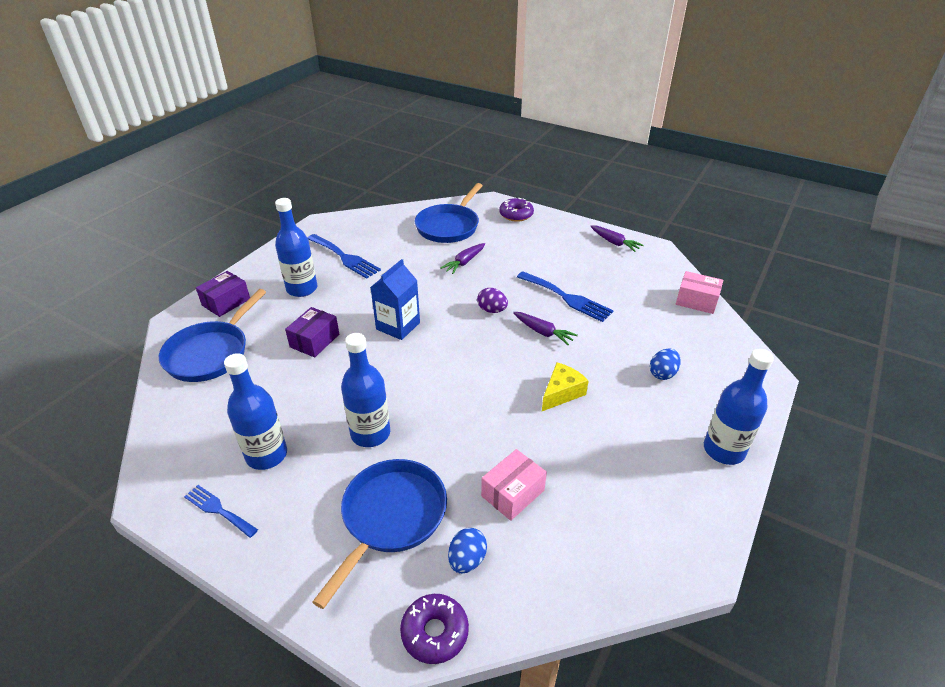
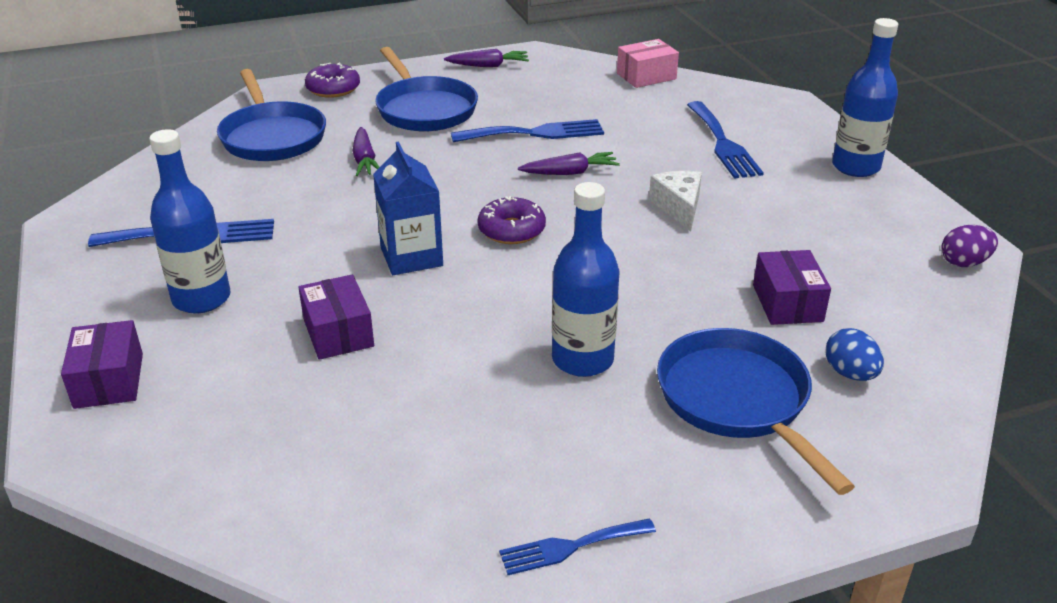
camera: 50 degrees left, 5 degrees down
(211, 353) = (214, 440): blue pan -> blue pan (424, 109)
(266, 455) = (516, 462): blue bottle -> none
(435, 632) = (927, 437): purple donut -> purple donut (511, 230)
(492, 310) = (484, 184): purple egg -> purple egg (964, 263)
(512, 493) = (787, 303): pink box -> purple box
(561, 393) = (678, 207): yellow cheese -> white cheese
(662, 373) = (723, 143): blue egg -> blue fork

